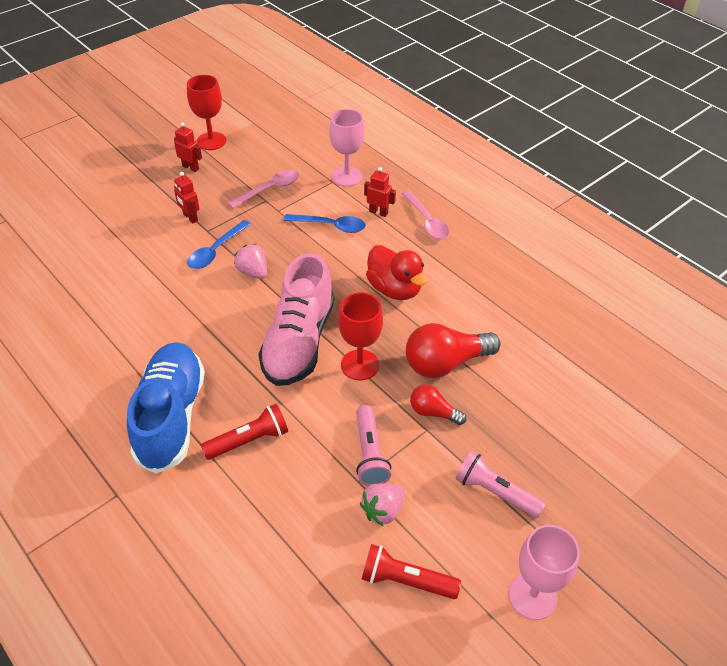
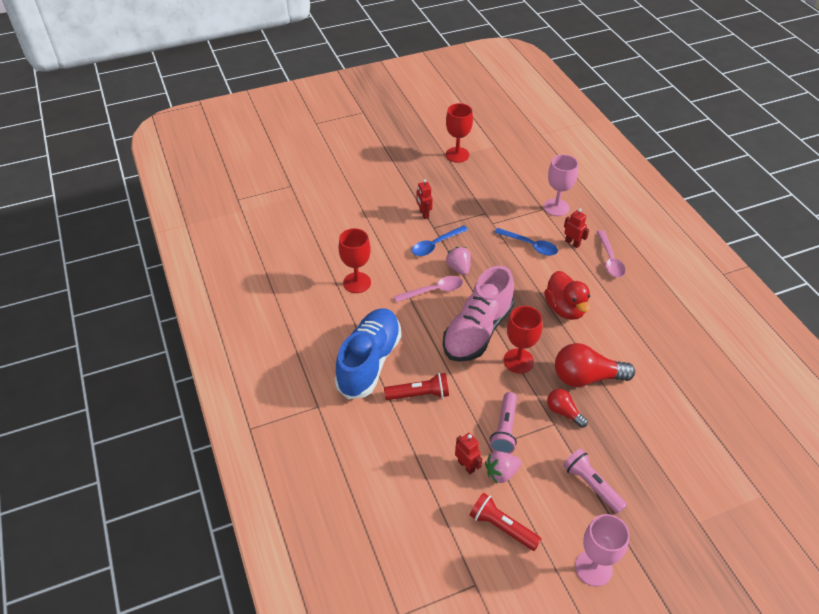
camera: 20 degrees right, 0 degrees up
(127, 320) = (357, 282): none -> red goblet
(191, 167) = (435, 173): red robot -> red robot (466, 466)
(269, 189) = (491, 204): pink spoon -> pink spoon (433, 291)

